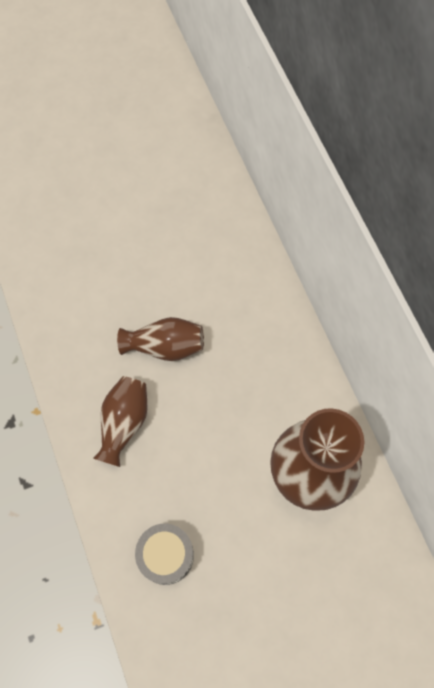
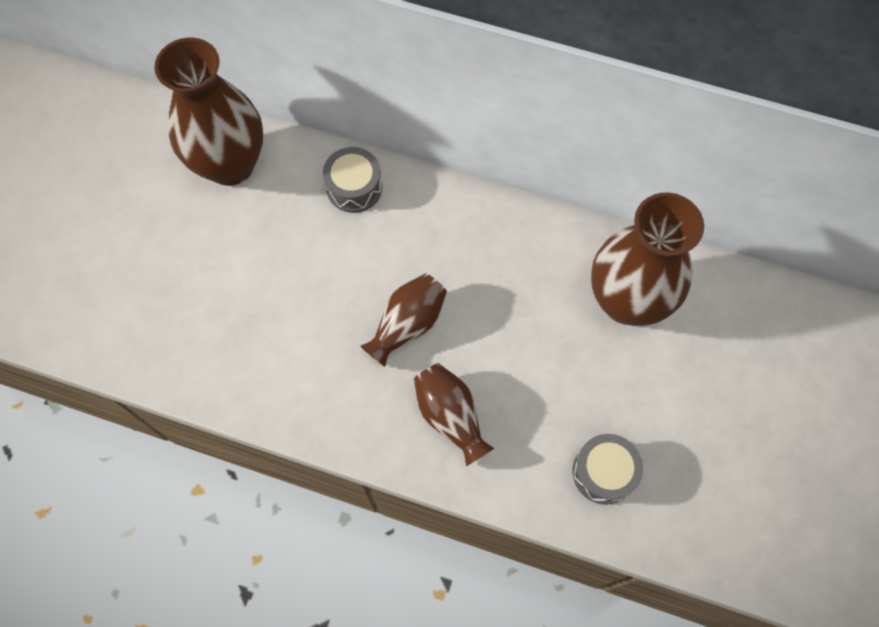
camera: 50 degrees left, 0 degrees up
(183, 157) = (230, 164): none -> brown vase
(233, 238) = (354, 187): none -> grey drum

